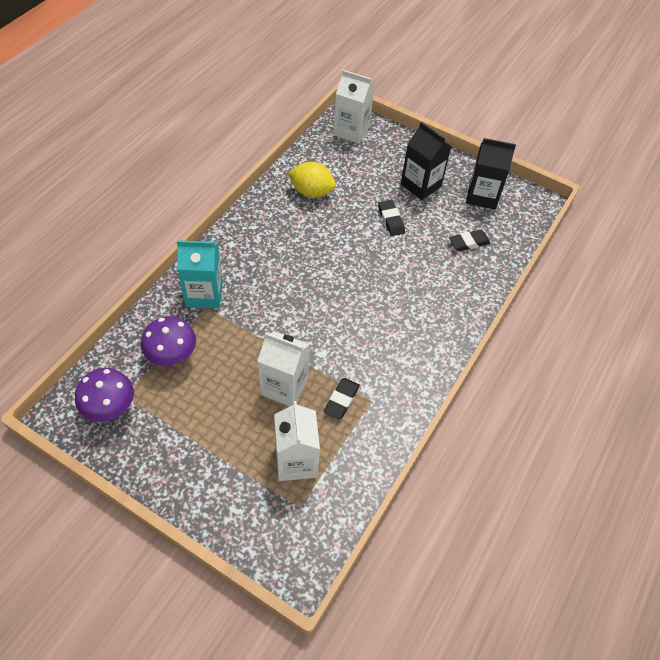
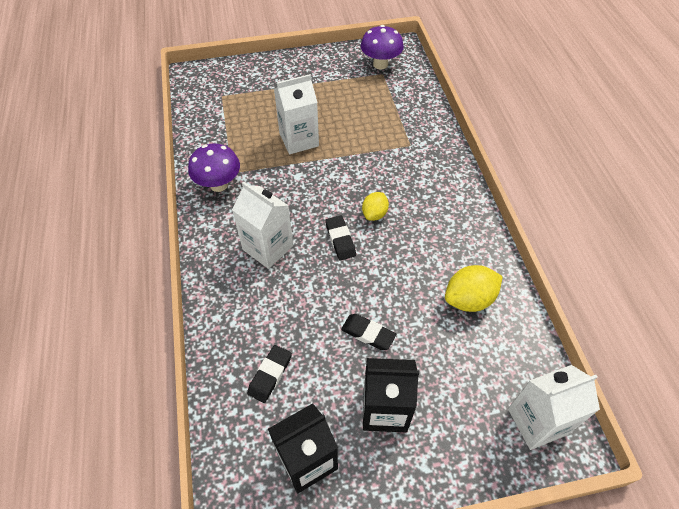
camera: 140 degrees right, 0 degrees up
(172, 357) = (387, 106): purple mushroom -> purple mushroom (219, 185)
(204, 294) = (423, 151): turquoise carton -> none
(296, 461) = (246, 111): white carton -> white carton (268, 247)
(302, 279) = (374, 214): none -> yellow lemon
(341, 400) = (253, 159): black eraser -> black eraser (340, 240)

